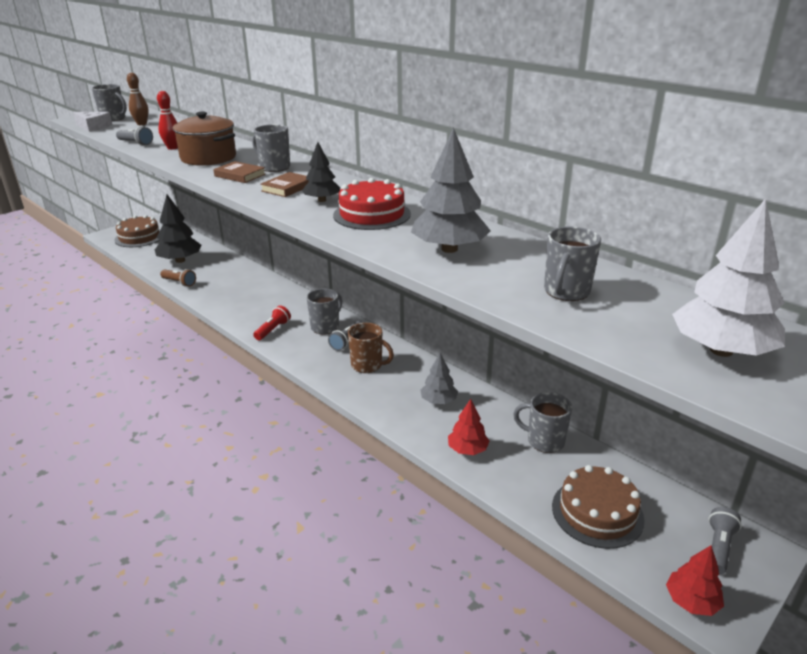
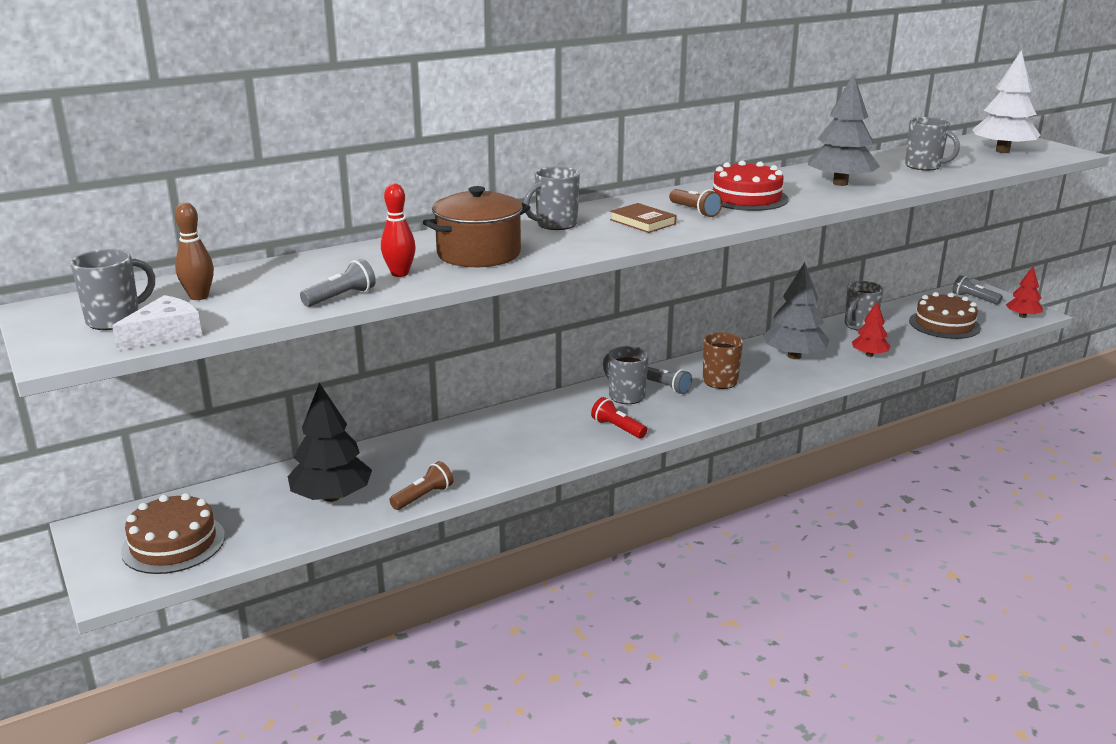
camera: 75 degrees left, 5 degrees down
(240, 175) = (577, 240): brown book -> none
(322, 200) = (694, 211): black tree -> brown flashlight
(438, 401) = (794, 356): grey tree -> grey tree, size x1.72

